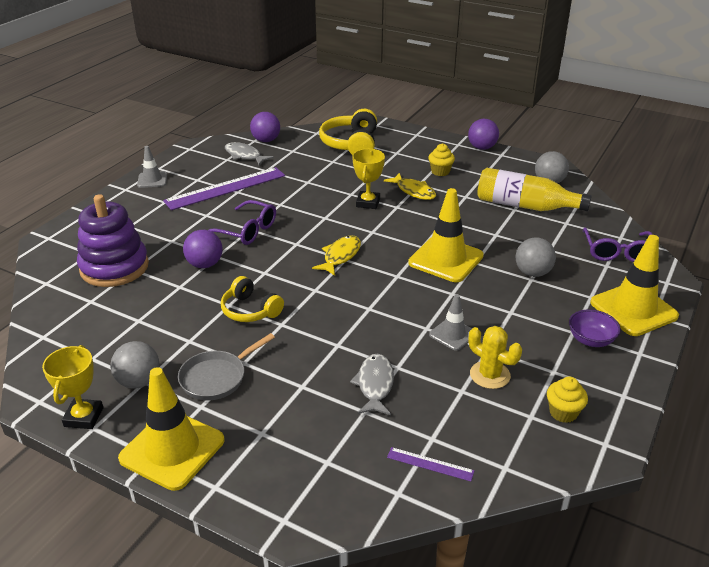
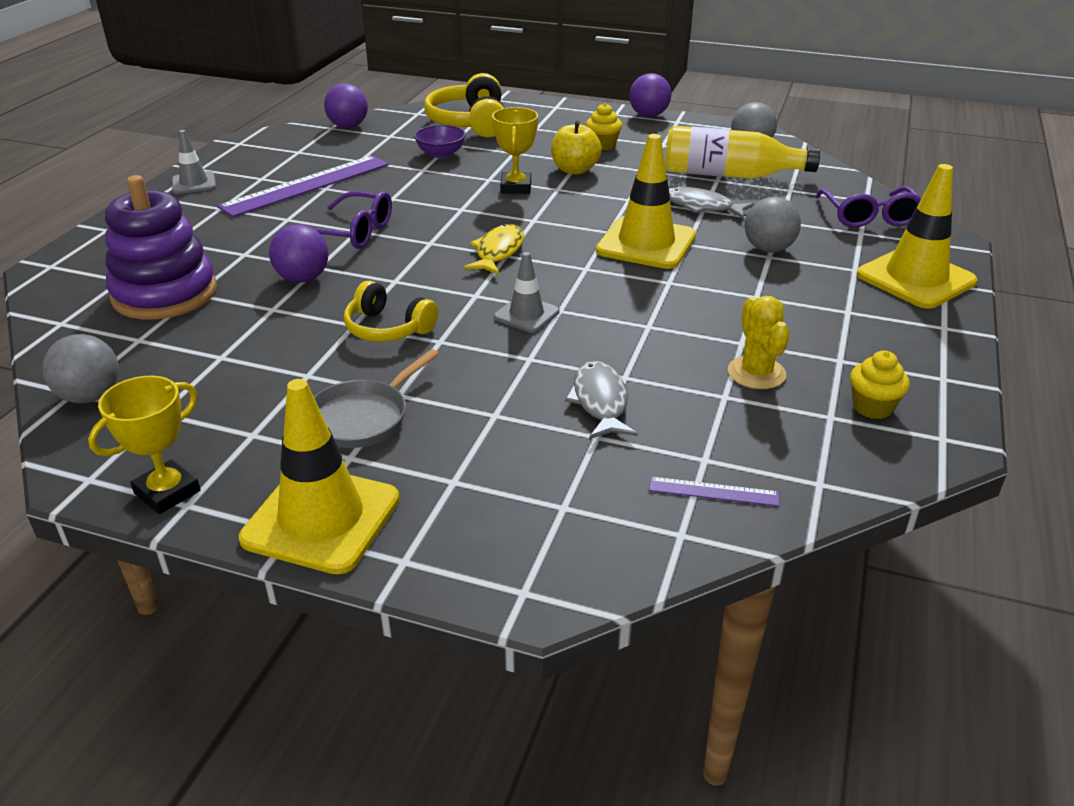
camera: 10 degrees left, 0 degrees up
(84, 417) = (167, 492): yellow trophy -> yellow trophy turned 45 degrees clockwise
(139, 381) = (243, 435): grey ball -> grey ball (90, 396)
(244, 155) = (322, 146): grey fish -> grey fish (702, 207)
(414, 191) = (575, 170): yellow fish -> yellow apple
(453, 334) = (688, 330): grey traffic cone -> grey traffic cone (526, 314)
(490, 375) = (756, 373): yellow cactus -> yellow cactus turned 45 degrees clockwise
(591, 340) = (875, 318): purple bowl -> purple bowl (441, 154)

